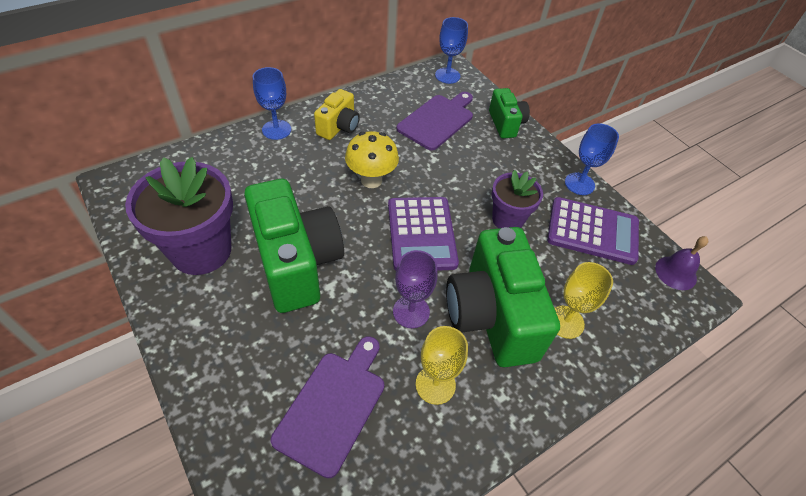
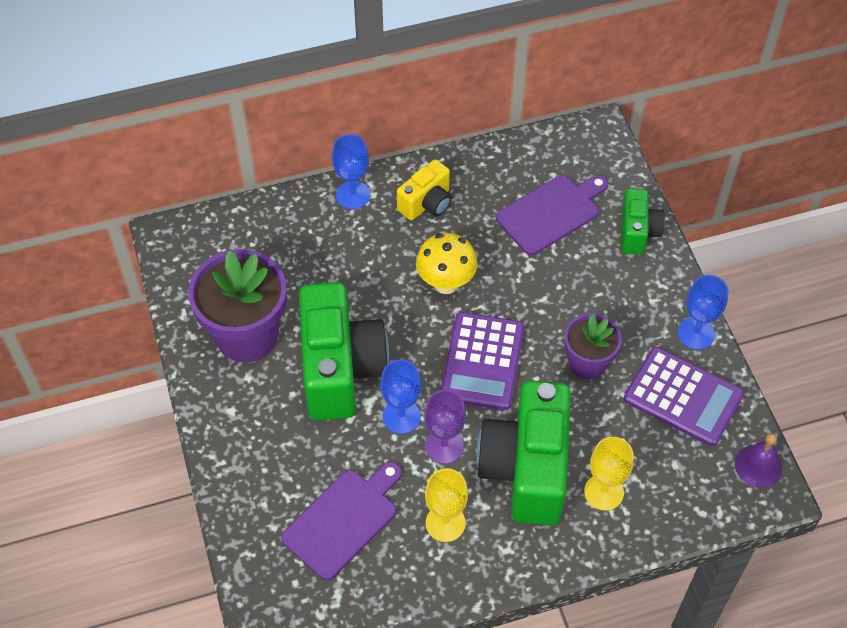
camera: 20 degrees right, 5 degrees up
(447, 75) = (588, 144): blue goblet -> blue goblet (401, 417)

